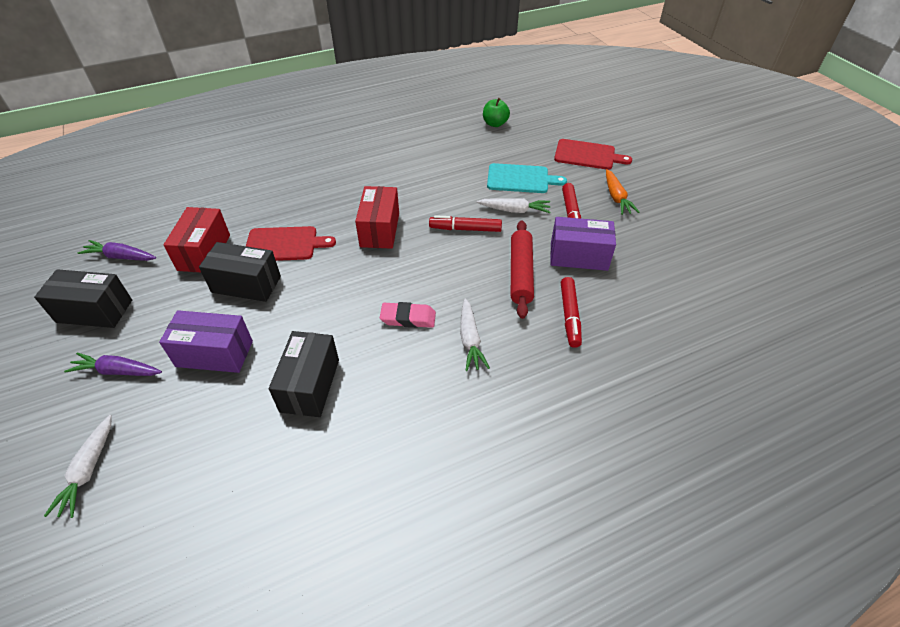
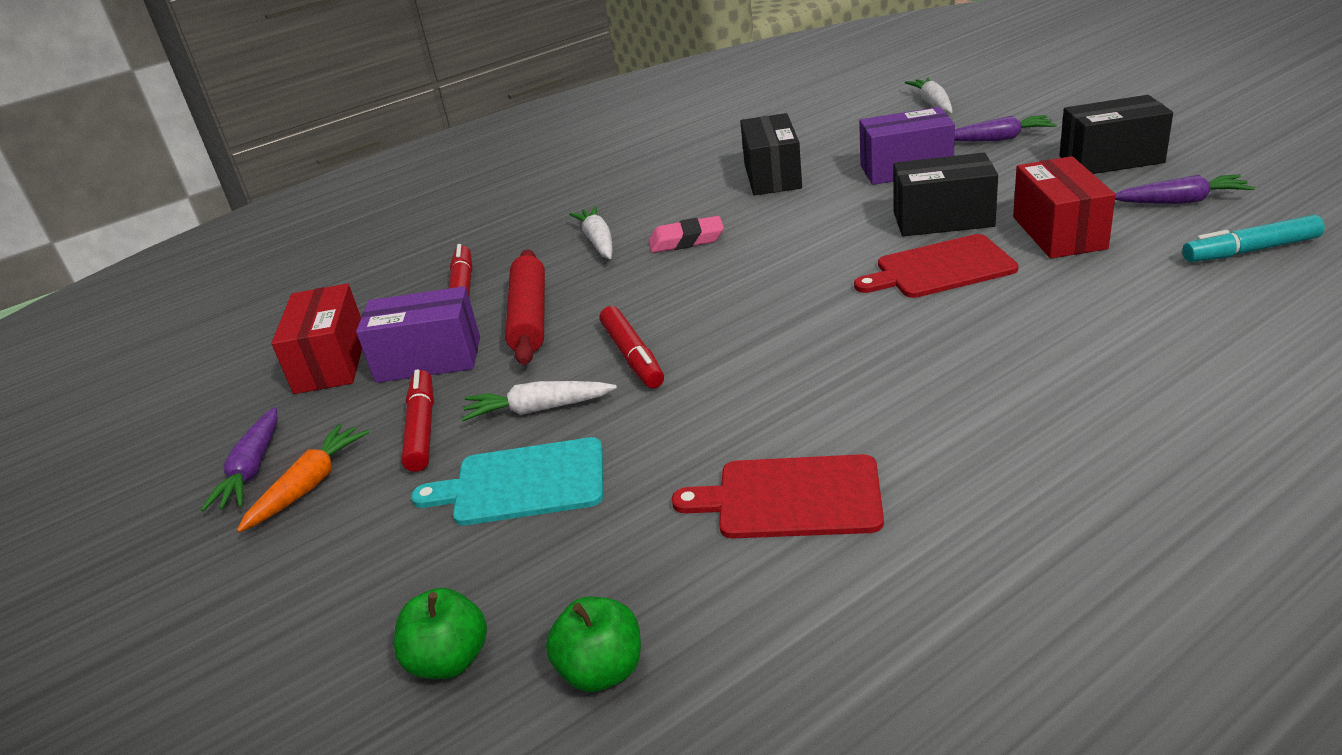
camera: 175 degrees right, 15 degrees down
(147, 214) = (1250, 250): none -> turquoise marker
(380, 230) = (790, 321): red box -> red box (331, 362)
(465, 229) = (632, 356): red marker -> red marker turned 75 degrees clockwise
(541, 133) = (449, 660): none -> green apple
(587, 155) = (331, 598): red cutting board -> red cutting board (791, 497)
(616, 197) = (309, 485): orange carrot -> orange carrot turned 45 degrees clockwise
(650, 211) = (252, 470): none -> purple carrot

